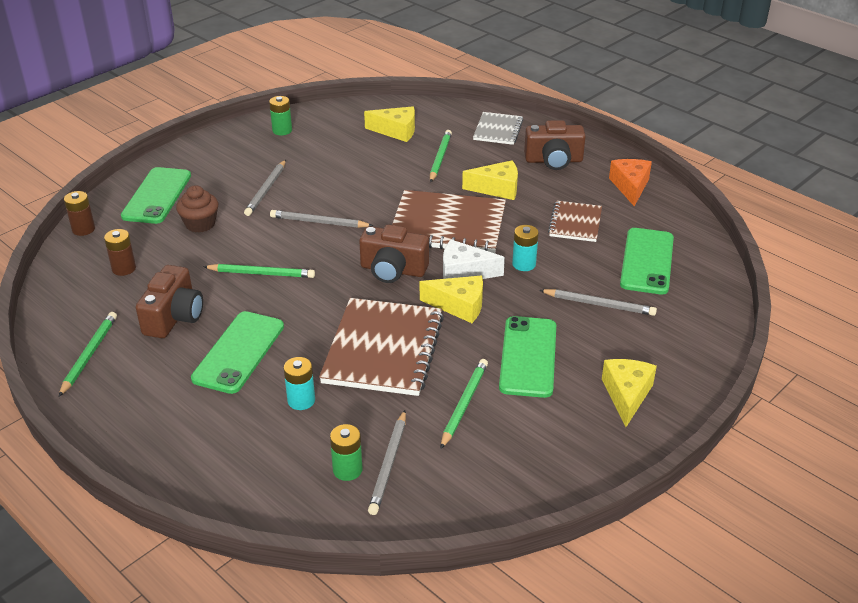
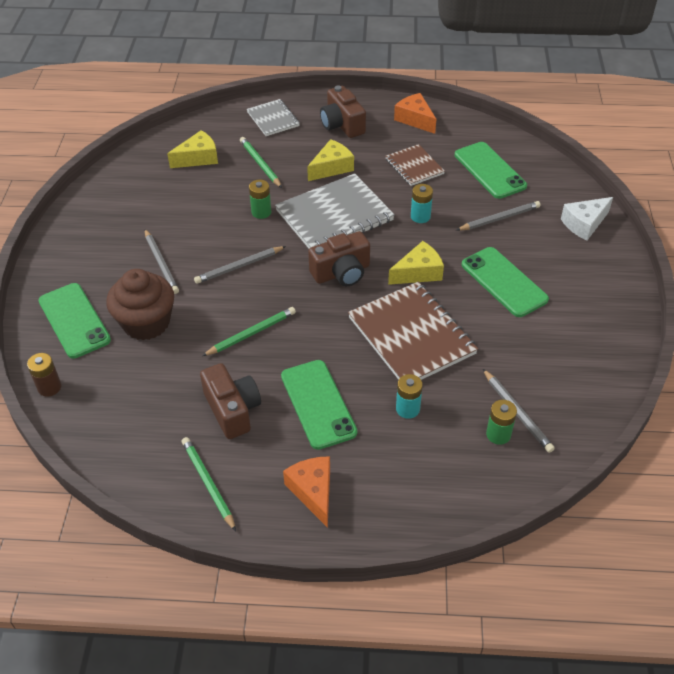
camera: 40 degrees left, 10 degrees up
(124, 268) = (135, 398): brown battery -> none
(148, 410) = (313, 492): none -> orange cheese
(200, 224) = (146, 323): brown cupcake -> brown cupcake, size x1.60
(282, 130) = (103, 205): green battery -> green battery (261, 212)
(448, 225) = (334, 215): brown notebook -> grey notebook
(464, 272) = (390, 245): white cheese -> white cheese (584, 224)
(464, 404) = (508, 340): green pencil -> none
(553, 160) = (342, 125): brown camera -> brown camera turned 105 degrees clockwise
(626, 395) = (587, 271): yellow cheese -> none

